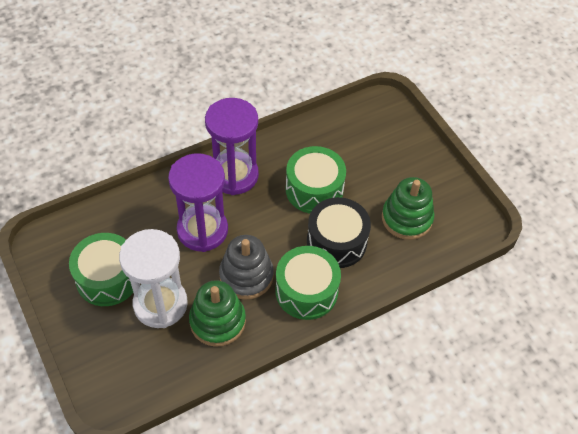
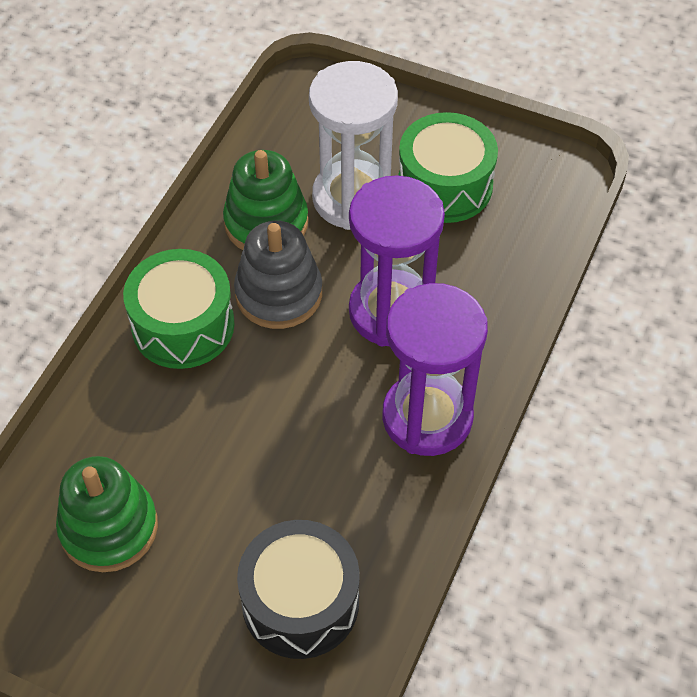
camera: 145 degrees right, 0 degrees up
(314, 189) = (289, 477): green drum -> none
(336, 241) = (192, 418): black drum -> black drum (300, 602)

